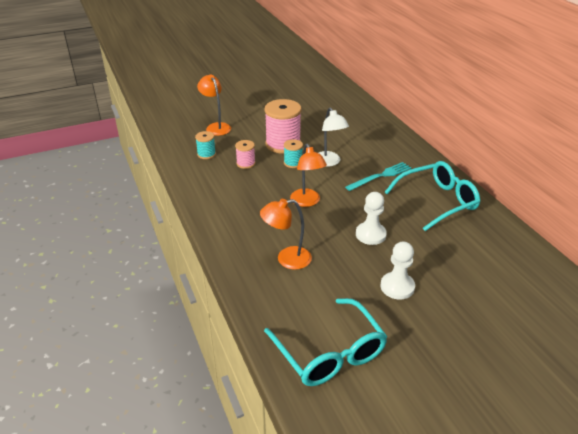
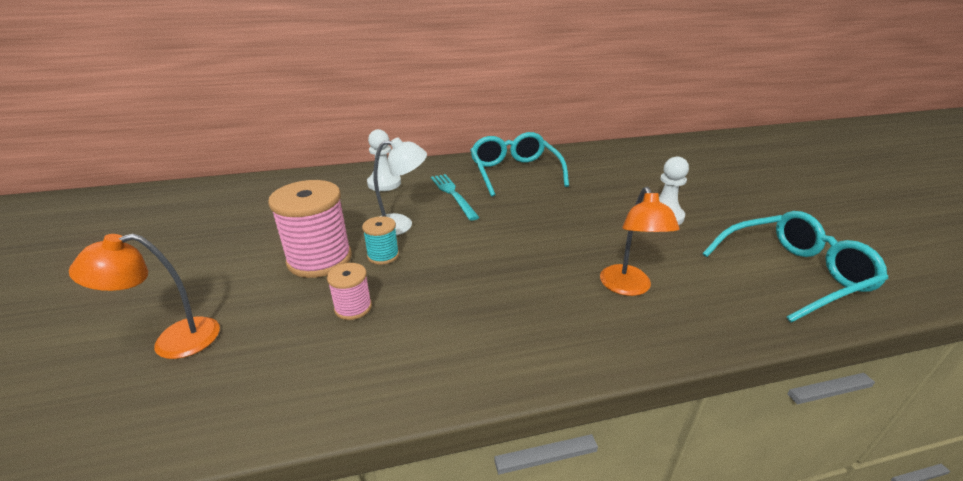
camera: 80 degrees left, 5 degrees down
(206, 154) = (279, 364): turquoise spool -> none
(307, 202) = (493, 254): orange lamp -> none
(370, 234) = (572, 218): white pawn -> white pawn (384, 183)

